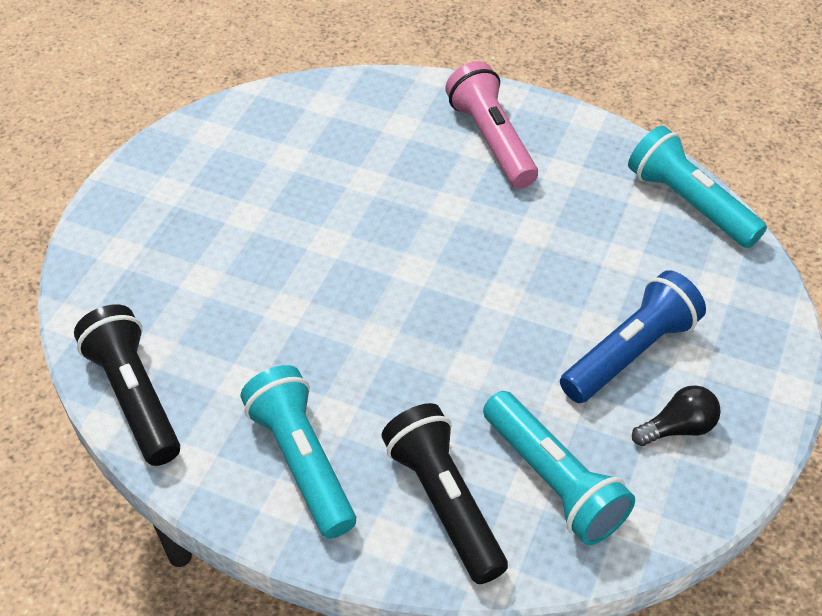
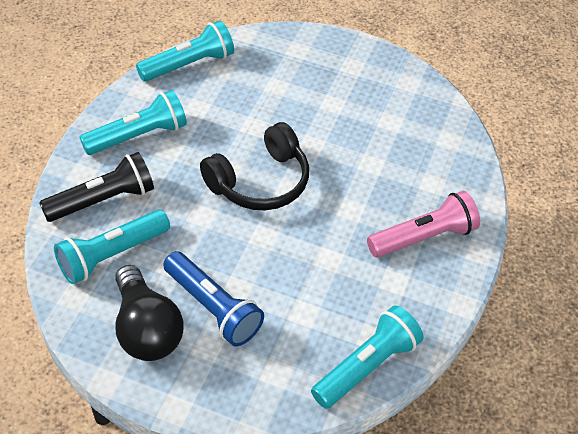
camera: 85 degrees right, 0 degrees up
(135, 396) = (189, 65): black flashlight -> turquoise flashlight
(402, 301) = (260, 182): none -> black headphones
(678, 428) = (146, 329): black light bulb -> black light bulb, size x1.87

